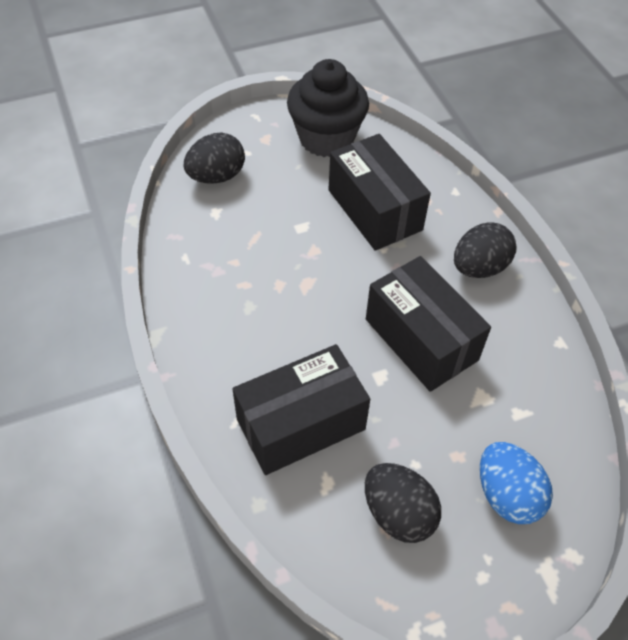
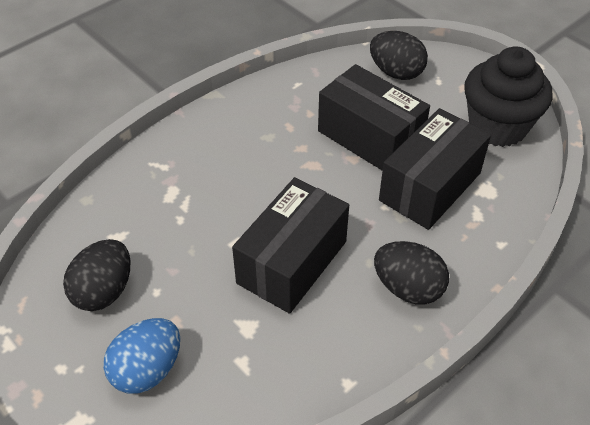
camera: 70 degrees right, 5 degrees down
(301, 424) = (166, 203): black box -> black box (370, 137)

